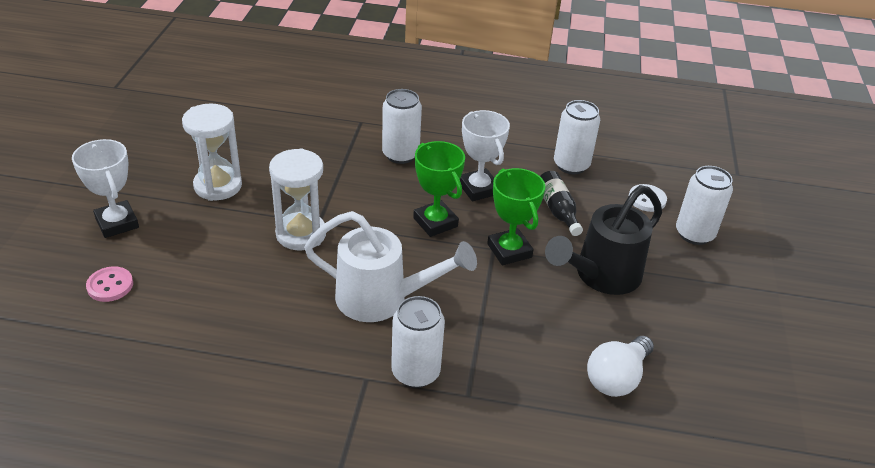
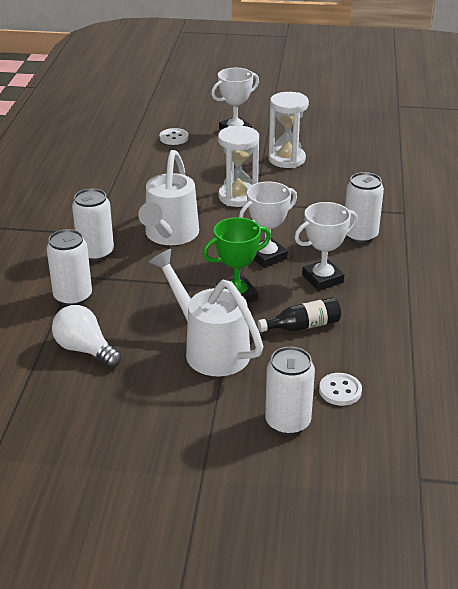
camera: 90 degrees right, 5 degrees down
(110, 285) = (174, 138): pink button -> white button
(435, 222) = (267, 256): green trophy -> white trophy
(571, 165) = (384, 338): white can -> white can (73, 297)
(601, 276) = (210, 349): black watering can -> white watering can

